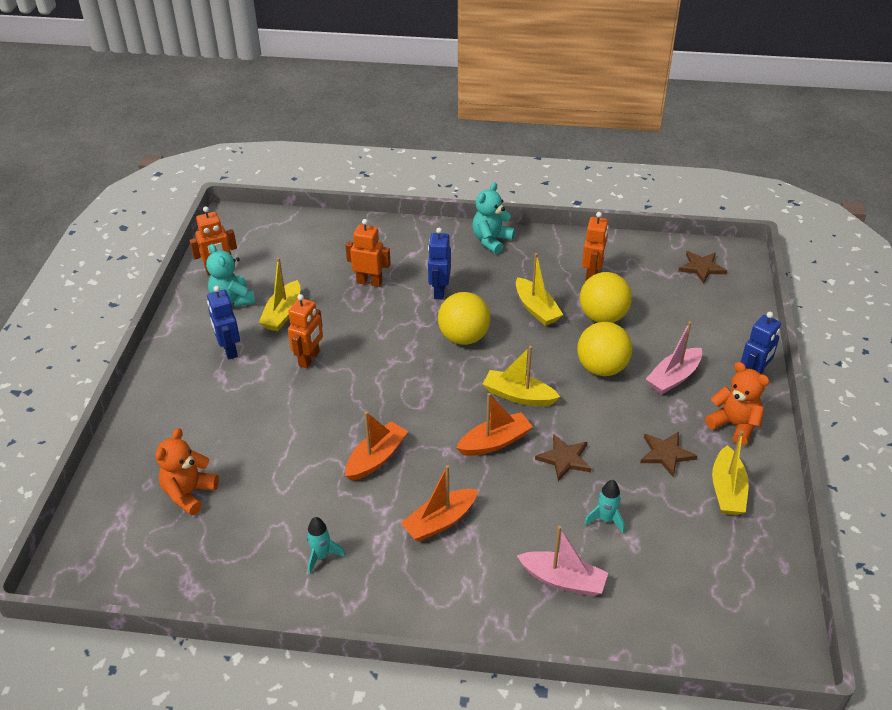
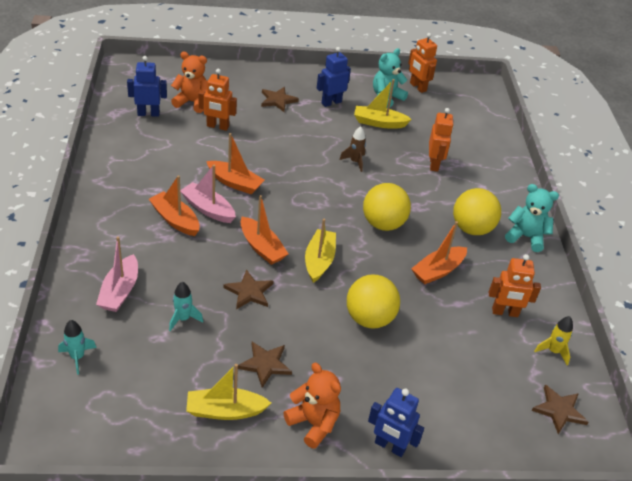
camera: 75 degrees right, 0 degrees up
(210, 401) = (278, 100): none -> brown star
(309, 359) = (332, 141): orange robot -> orange robot (217, 126)
(321, 556) = (141, 164): turquoise rocket -> turquoise rocket (77, 357)
(353, 345) = (355, 162): none -> brown rocket
(439, 291) = (438, 206): blue robot -> blue robot (148, 113)
(536, 309) = (438, 271): yellow boat -> orange boat
(603, 317) = (443, 320): yellow ball -> yellow ball (471, 228)
(637, 256) = (553, 351): none -> yellow rocket
(673, 377) = (371, 375): pink boat -> pink boat (208, 209)
(734, 425) = (313, 423): orange teddy bear -> orange teddy bear turned 75 degrees counterclockwise

